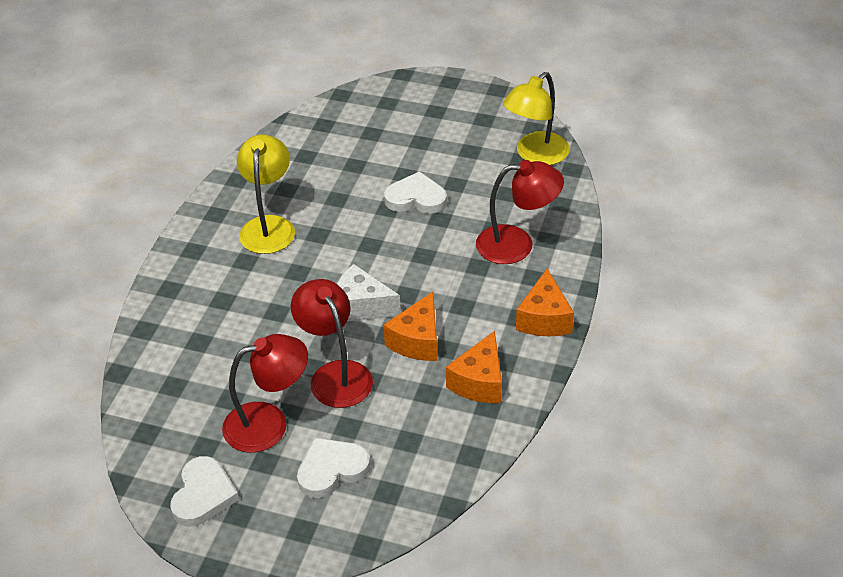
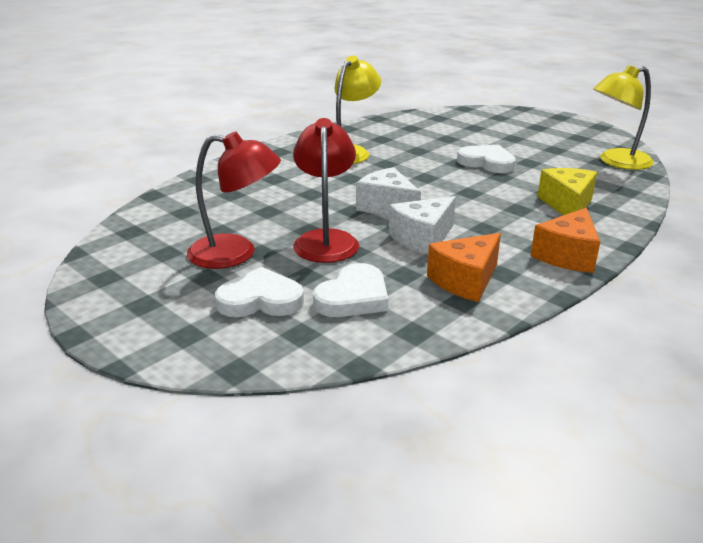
camera: 25 degrees right, 15 degrees down
(203, 495) = (128, 282): white heart -> white heart (353, 297)
(417, 340) = (422, 238): orange cheese -> white cheese
(517, 244) = (567, 205): red lamp -> yellow cheese

